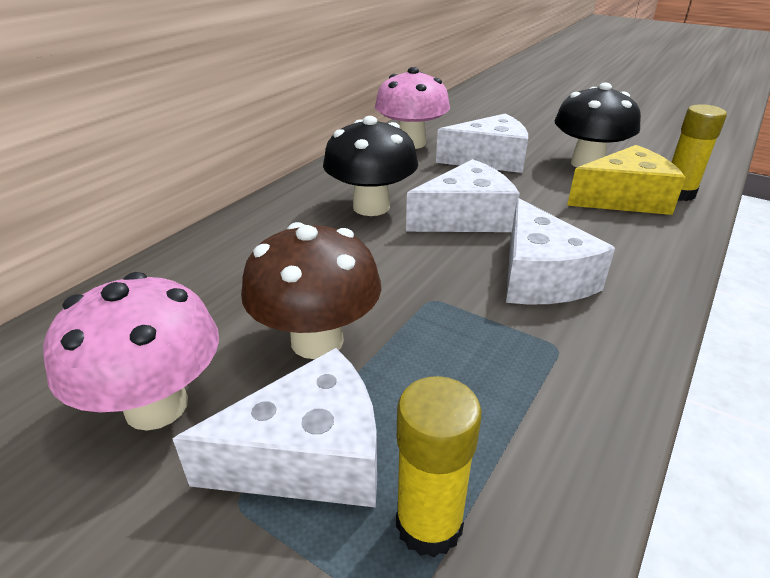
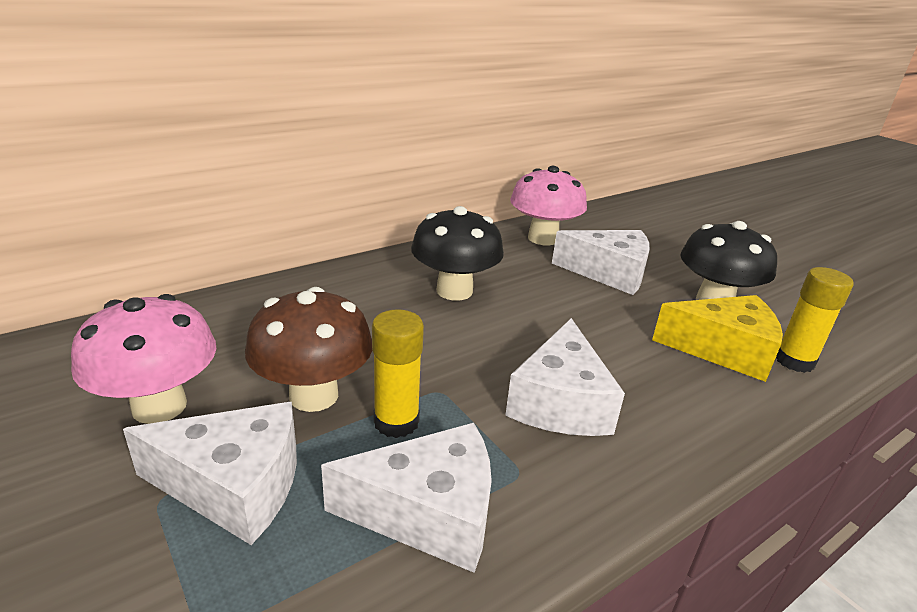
camera: 20 degrees right, 5 degrees down
(429, 524) = (280, 576): yellow glue stick -> yellow glue stick (396, 422)
(466, 218) = (535, 325): white cheese -> white cheese (428, 513)

